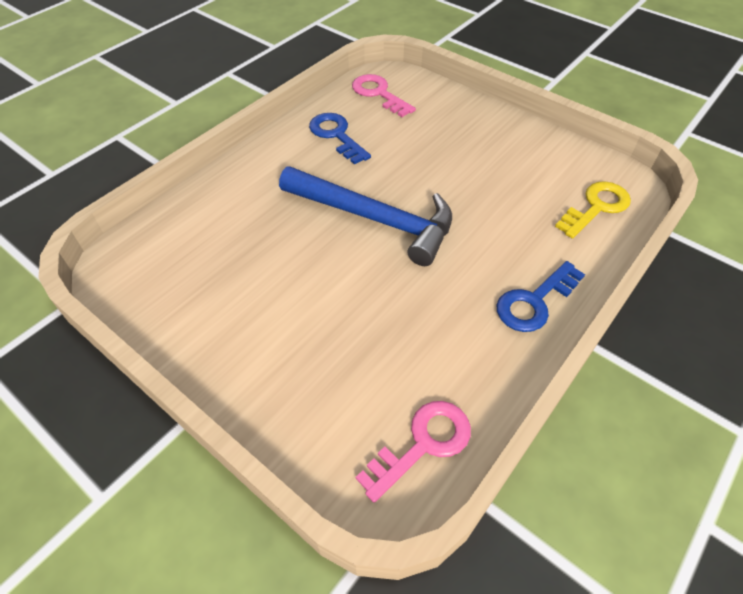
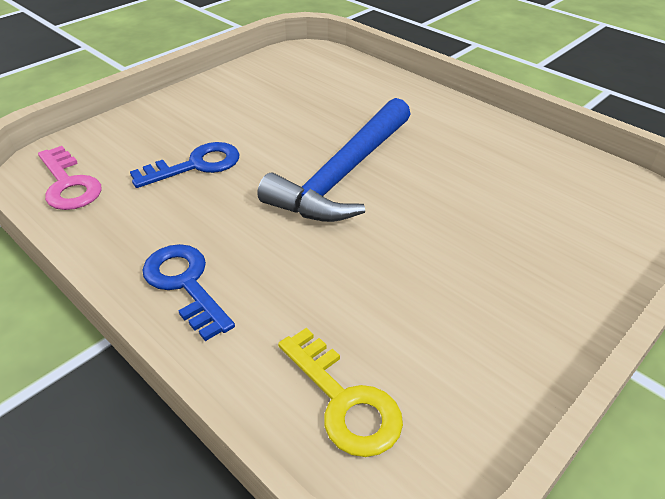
camera: 95 degrees right, 10 degrees down
(336, 135) = (492, 154): blue key -> blue key (196, 165)
(379, 94) = (598, 191): pink key -> none

